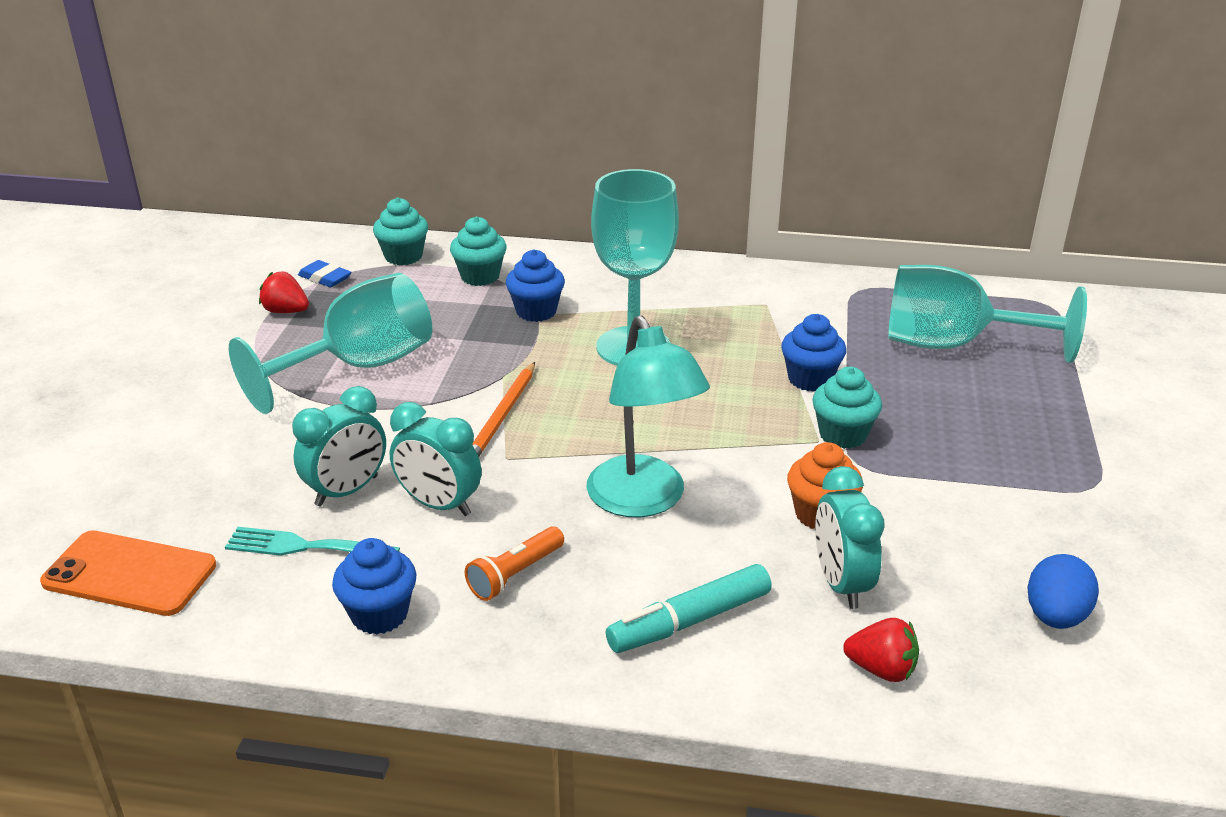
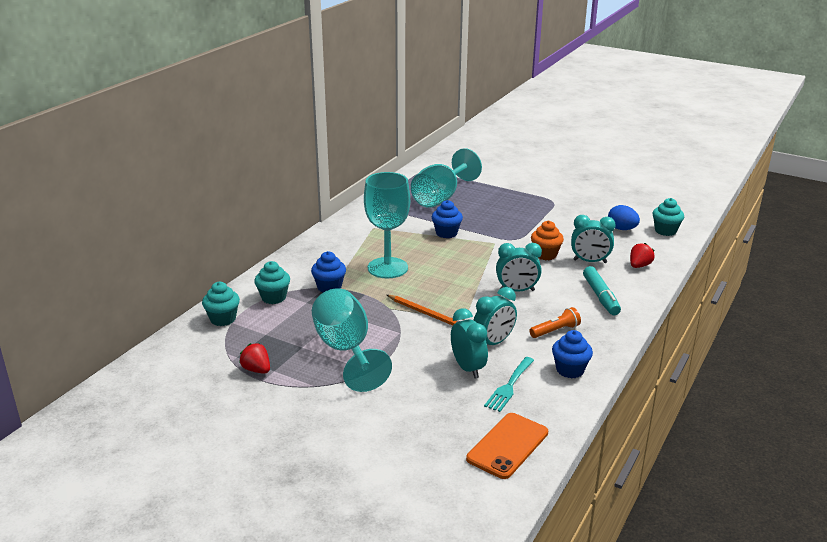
camera: 70 degrees left, 5 degrees down
(286, 311) = (256, 370): red strawberry -> red strawberry turned 90 degrees clockwise
(325, 278) = (224, 351): blue eraser -> none
(515, 574) = (555, 331): orange flashlight -> orange flashlight turned 90 degrees counterclockwise
(643, 500) = (517, 290): turquoise lamp -> turquoise clock
(842, 435) = (493, 237): turquoise cupcake -> turquoise cupcake (665, 231)

